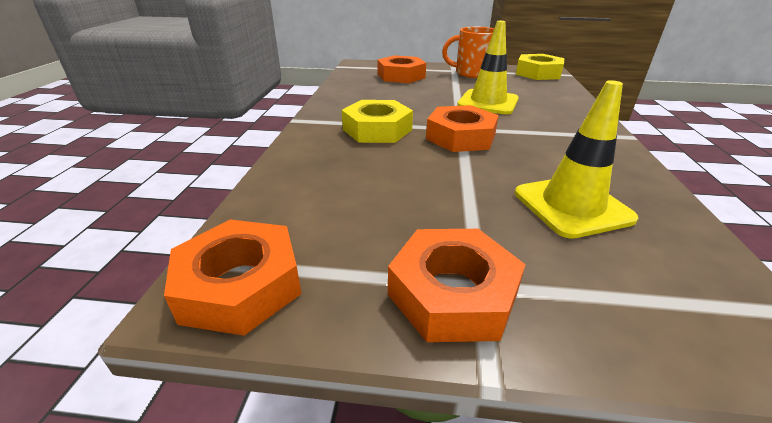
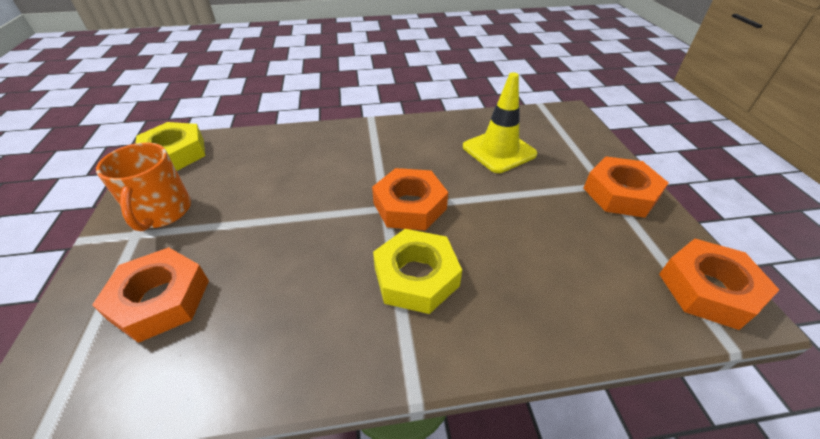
camera: 105 degrees left, 10 degrees up
(488, 102) = (298, 192): yellow traffic cone -> none

